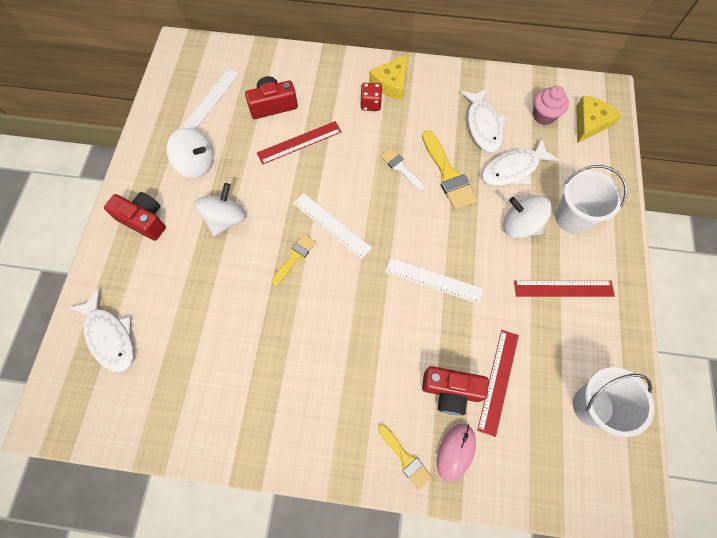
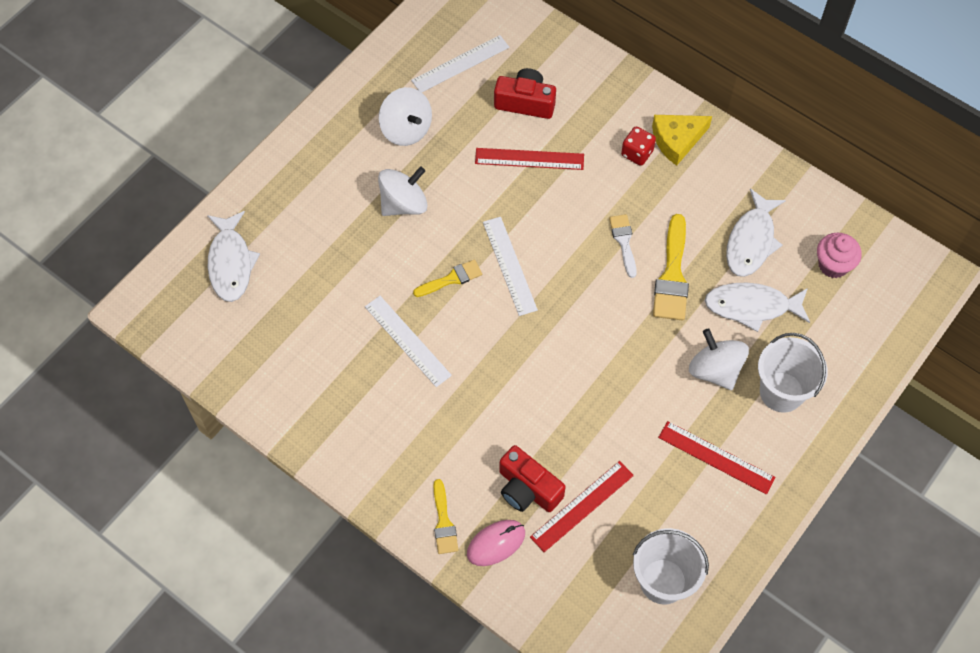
camera: 30 degrees right, 5 degrees down
(144, 220) = (321, 163): red camera -> none
(433, 280) = (581, 376): white ruler -> white ruler (408, 340)
(590, 123) = (884, 300): yellow cheese -> none

